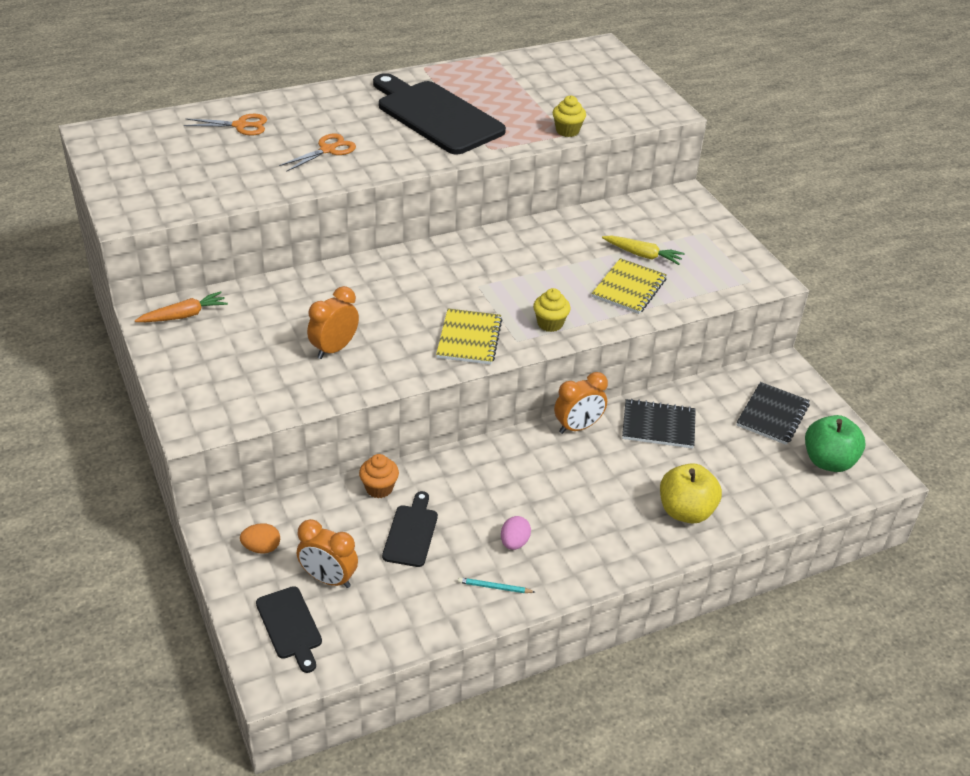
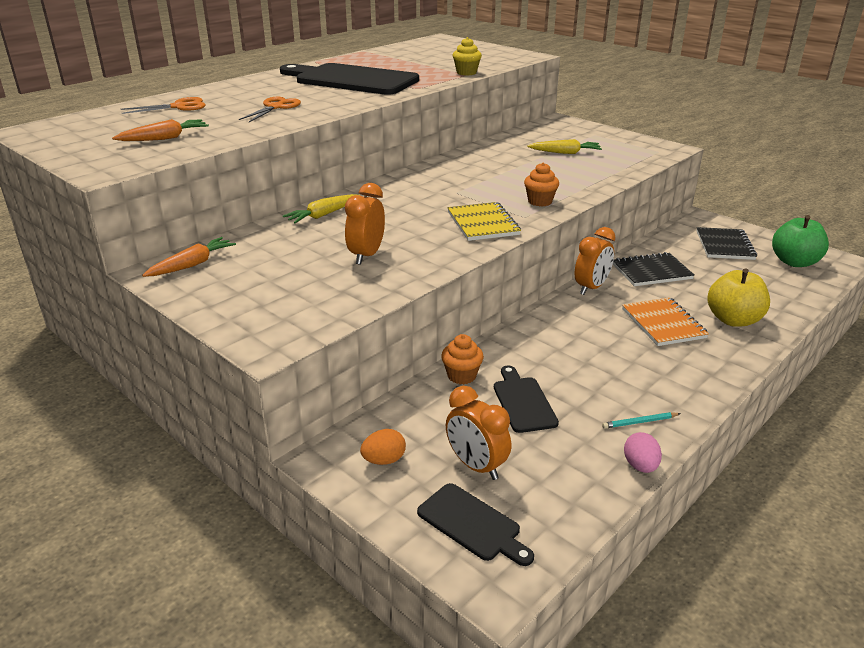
camera: 20 degrees left, 10 degrees down
(200, 178) = (164, 138): none -> orange carrot
(328, 579) = (476, 466): orange clock -> orange clock turned 45 degrees clockwise
(331, 283) = (323, 215): none -> yellow carrot
(514, 542) = (622, 382): pink egg -> pink egg (640, 466)
(550, 324) = (540, 201): yellow cupcake -> orange cupcake
(611, 492) = (663, 323): none -> orange notebook
(629, 288) = (577, 171): yellow notebook -> none

